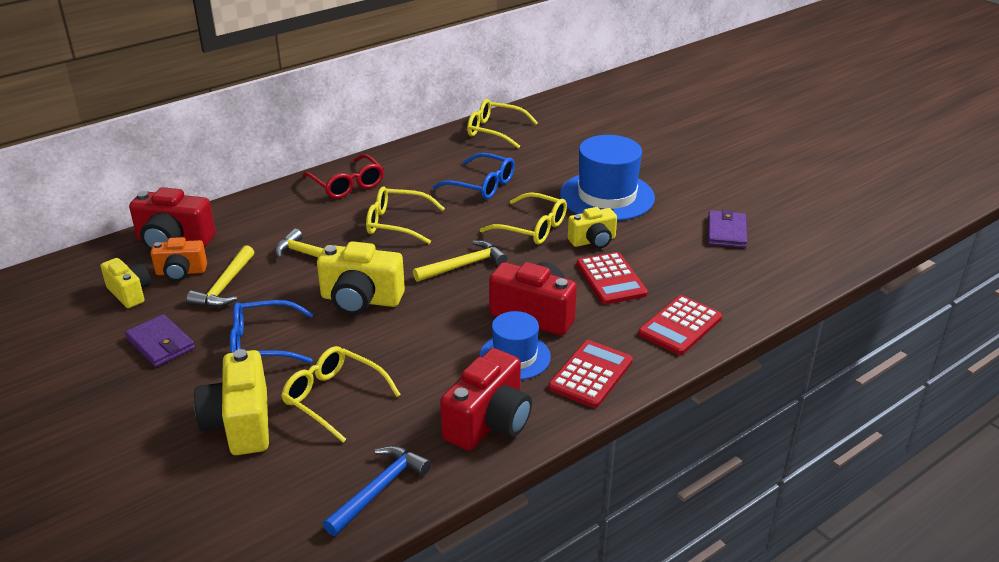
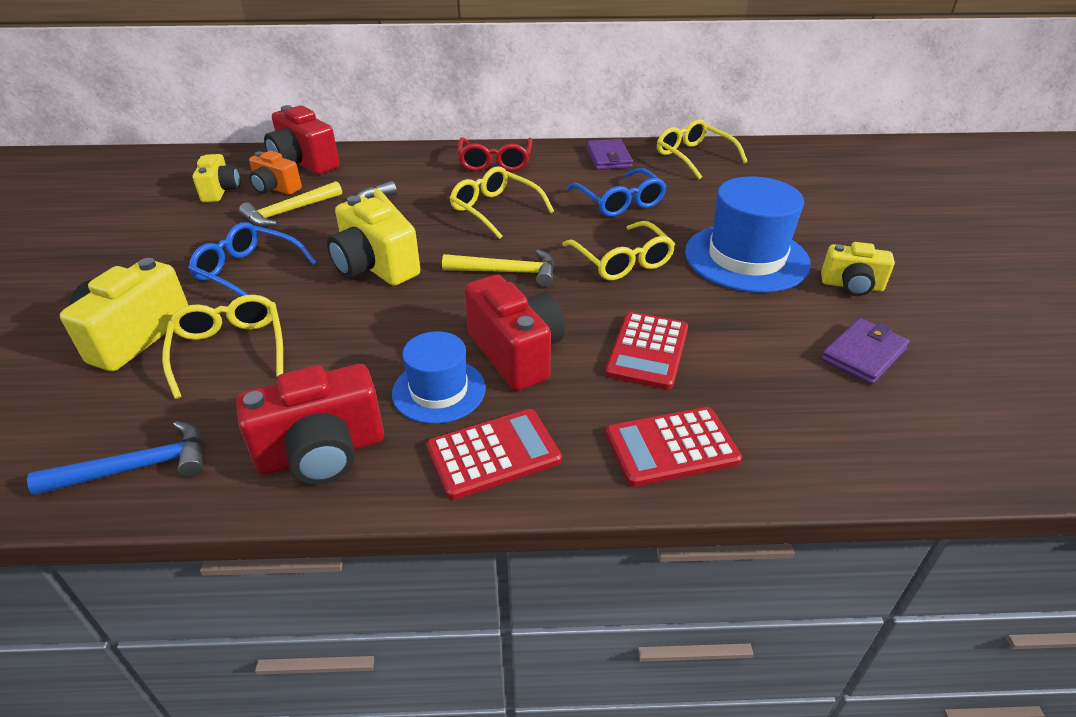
camera: 35 degrees right, 5 degrees up
(160, 344) = (182, 239): purple wallet -> purple wallet (608, 158)
(593, 241) = (675, 300): yellow camera -> yellow camera (852, 286)

